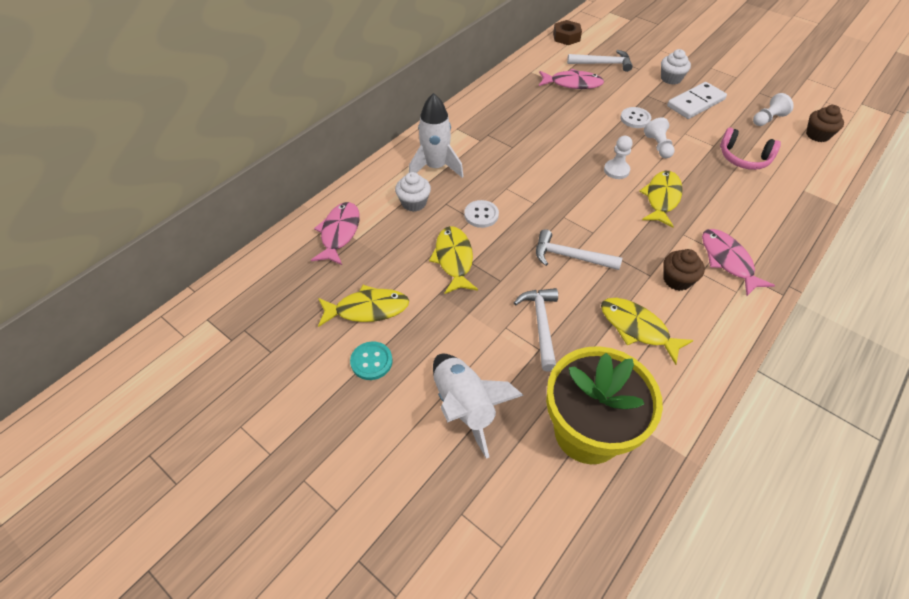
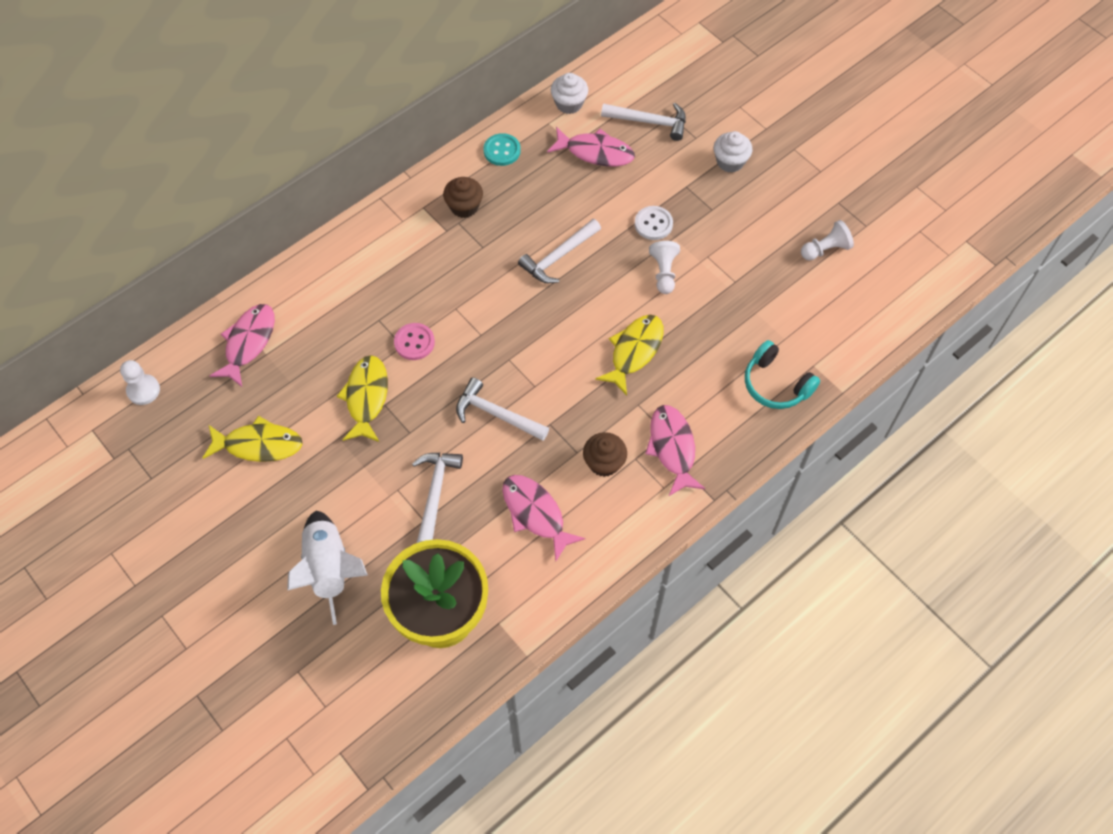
camera: 10 degrees right, 10 degrees up
(371, 361) = (249, 506): turquoise button -> turquoise button (502, 151)
(414, 203) = (342, 313): white cupcake -> white cupcake (569, 103)
(435, 167) = (381, 264): white rocket -> none
(481, 215) = (414, 342): white button -> pink button
(566, 37) = (618, 65): brown nut -> none
(573, 146) = (558, 257): none -> white hammer
(616, 170) = (596, 302): white pawn -> white pawn (143, 390)
(637, 328) = (535, 513): yellow fish -> pink fish
(695, 103) = (744, 209): white domino -> none
(743, 158) = (763, 307): pink headphones -> none
(783, 206) = (776, 384): none -> turquoise headphones
(817, 135) = (876, 285): brown cupcake -> brown cupcake (464, 206)

